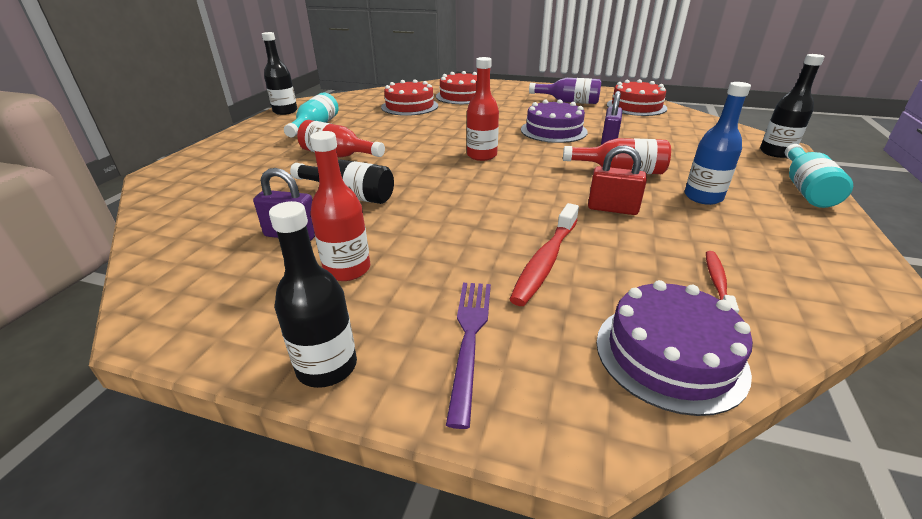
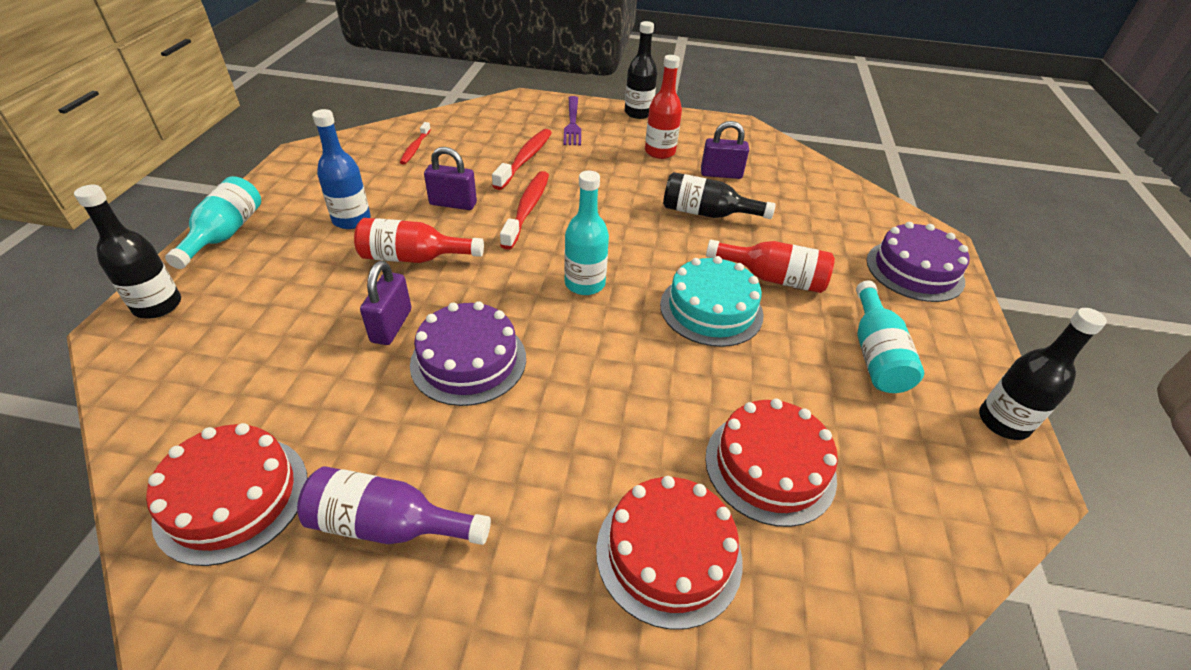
camera: 170 degrees right, 10 degrees up
(398, 143) = (711, 309): none -> turquoise cake
(482, 155) = (584, 284): red bottle -> turquoise bottle
(532, 203) = (527, 209): none -> red toothbrush
(612, 209) = (453, 204): red padlock -> purple padlock
(670, 355) = (471, 118): purple cake -> purple cake (914, 270)

